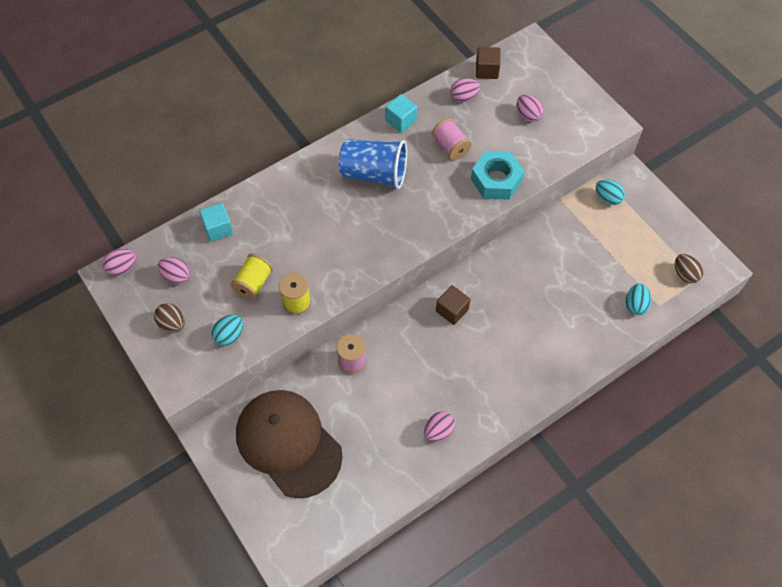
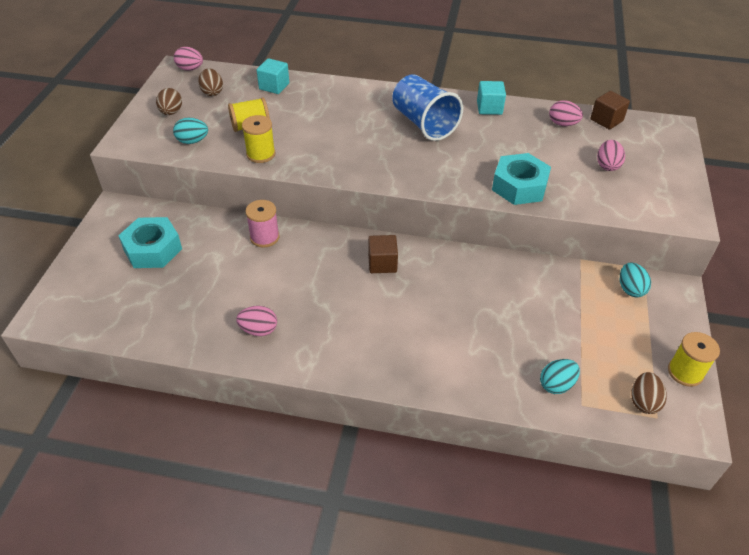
camera: 45 degrees right, 15 degrees down
(176, 276) = (212, 92): pink egg -> brown egg
(288, 443) = (153, 249): brown cap -> turquoise nut
(450, 147) = (508, 144): pink spool -> none
(686, 234) = (685, 372): none -> yellow spool

